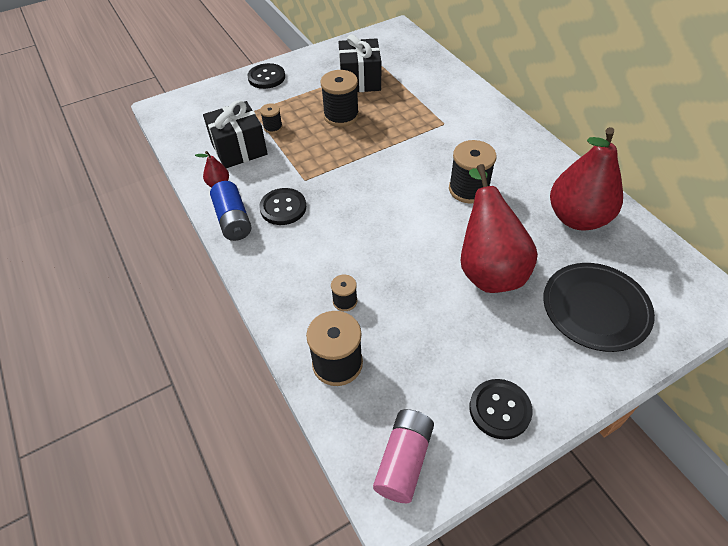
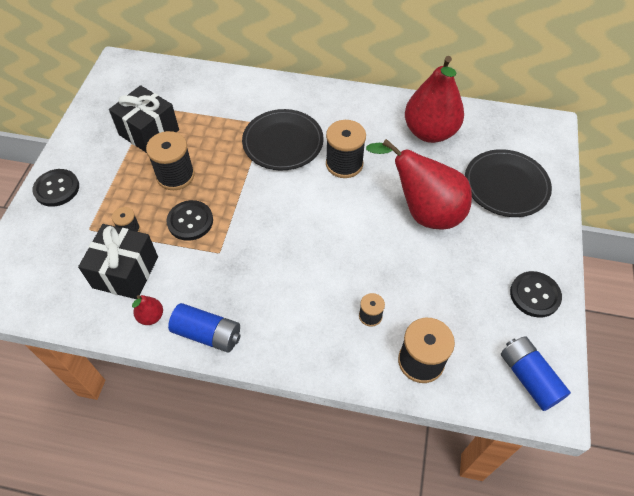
camera: 50 degrees left, 5 degrees up
(283, 208) = (233, 289): black button -> black button (190, 221)
(404, 460) = (529, 377): pink battery -> blue battery
(441, 144) = (283, 142): none -> black plate

